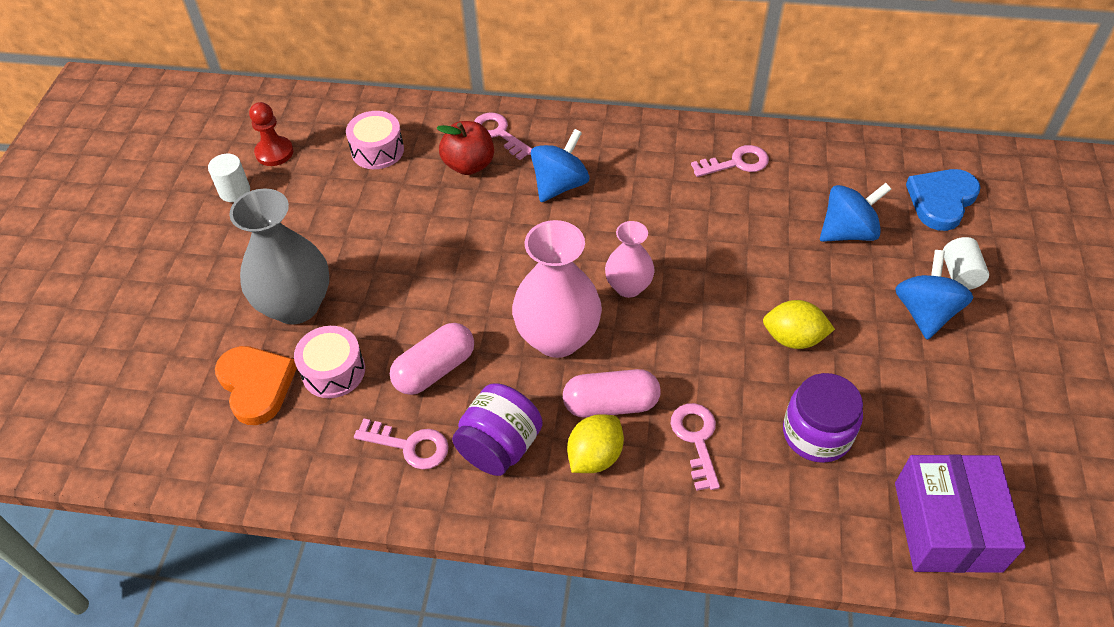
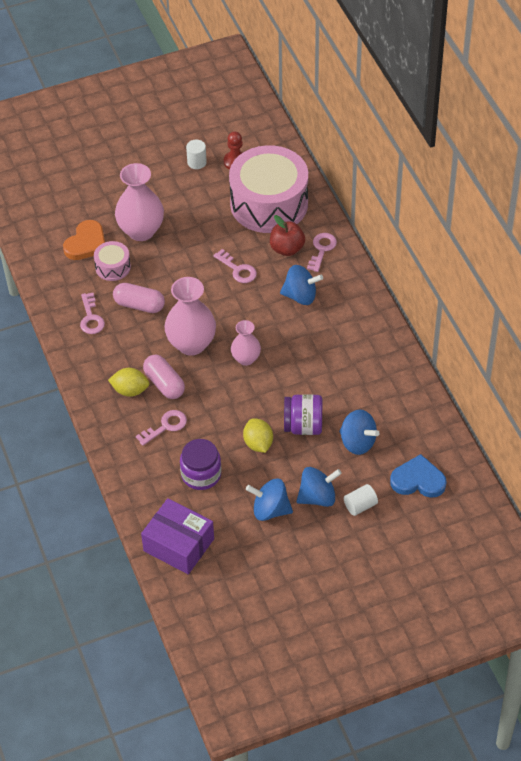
camera: 60 degrees right, 0 degrees up
(296, 305) = (141, 231): grey vase -> pink vase
(377, 150) = (269, 203): pink drum -> pink drum, size x2.27
(499, 446) = (112, 351): purple jar -> purple jar (303, 426)
(736, 163) = (378, 369): pink key -> pink key (237, 269)
(925, 376) = (270, 510): none -> blue spinning top
(947, 526) = (178, 545): purple box -> purple box turned 60 degrees clockwise

